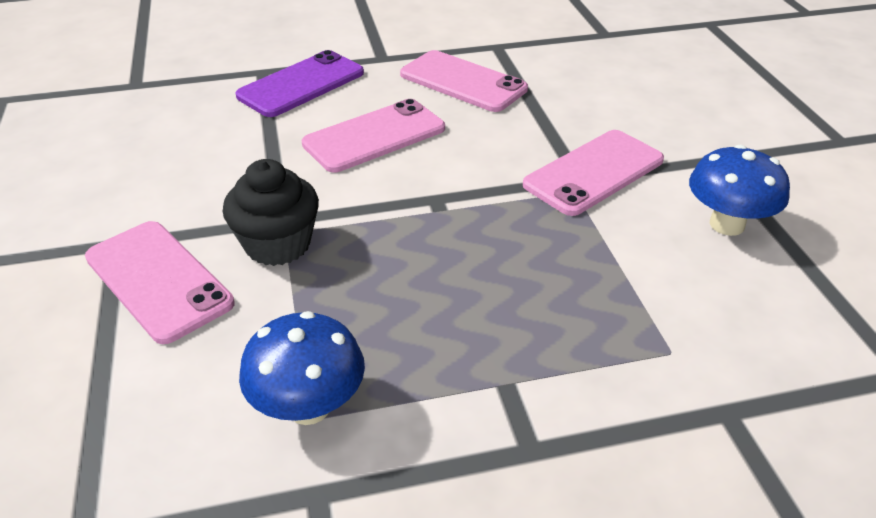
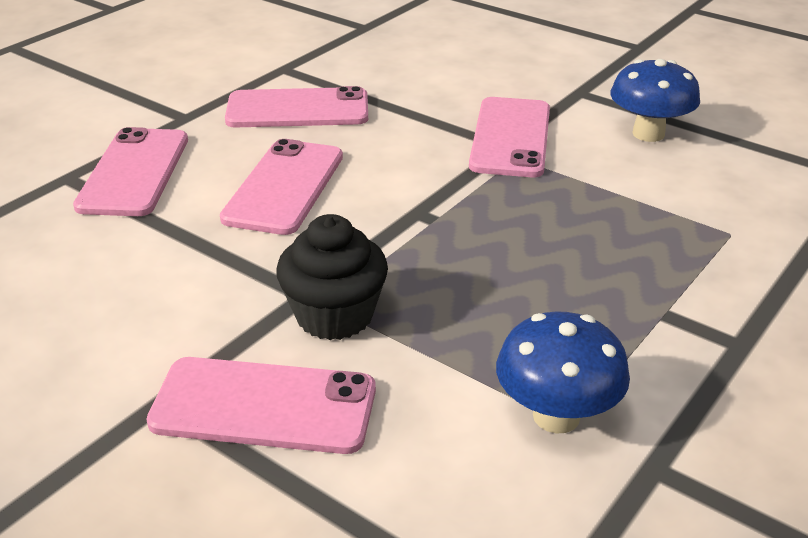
camera: 40 degrees left, 5 degrees down
(301, 84) = (134, 172): purple phone -> pink phone

